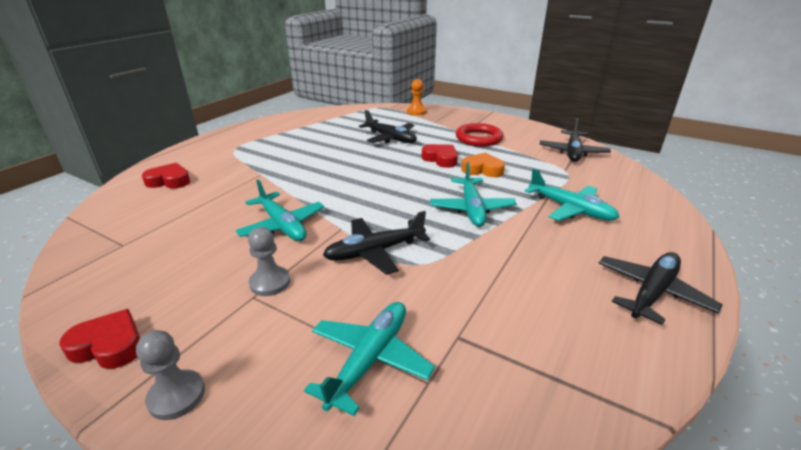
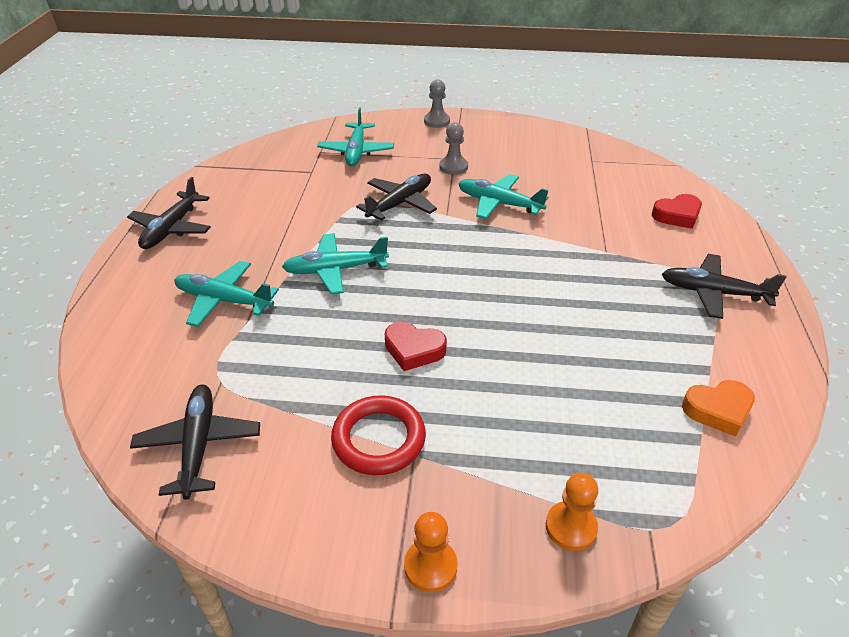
camera: 155 degrees right, 10 degrees up
(109, 345) = (498, 125): red heart -> none
(390, 138) = (530, 384): black plane -> black plane (714, 293)
(472, 208) = (336, 270): turquoise plane -> turquoise plane turned 75 degrees counterclockwise
(474, 115) = (430, 566): none -> orange pawn
(482, 169) = (344, 343): orange heart -> orange heart (718, 410)

